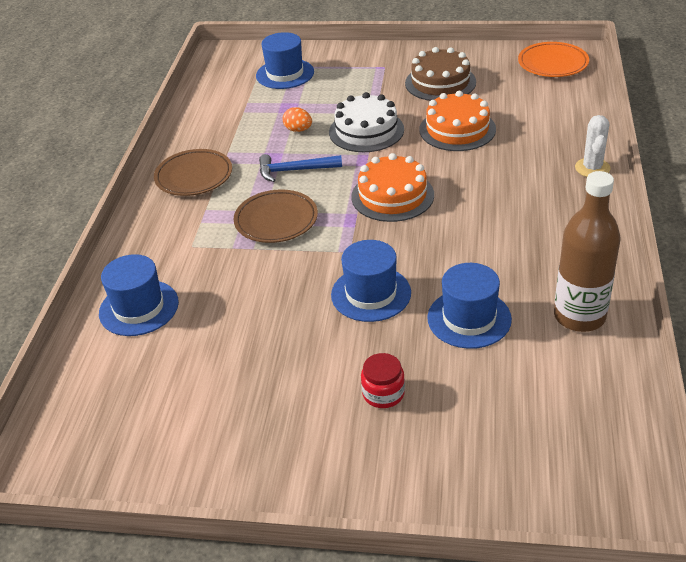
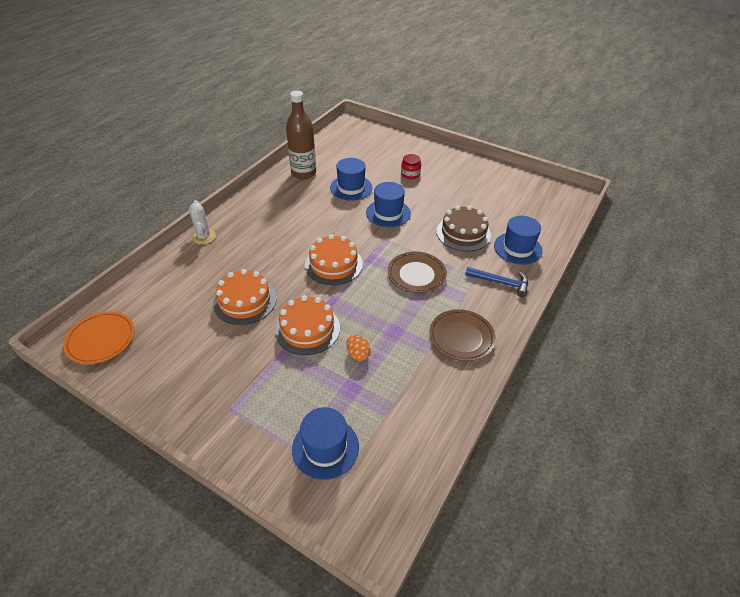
camera: 160 degrees left, 5 degrees up
(295, 170) = (383, 311): blue hammer -> blue hammer (500, 282)
(366, 131) = (307, 329): white cake -> orange cake
(440, 82) = (205, 359): brown cake -> brown cake (463, 233)
(592, 168) = (204, 237): white cactus -> white cactus turned 45 degrees counterclockwise

